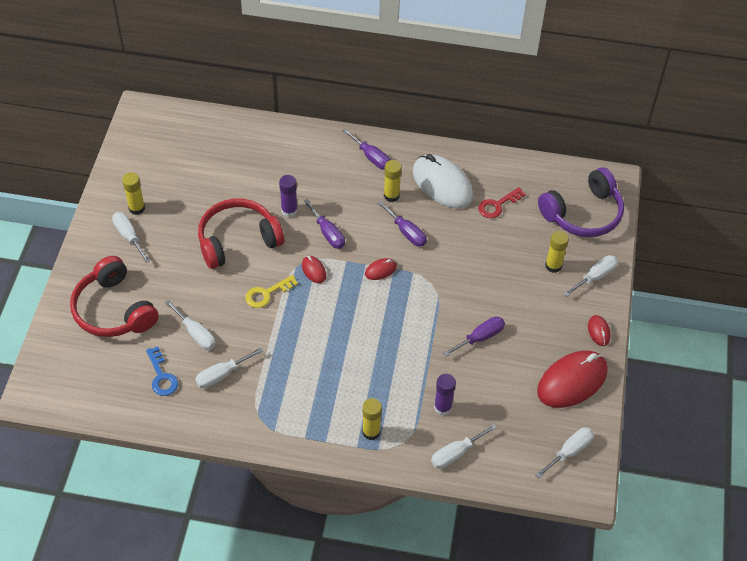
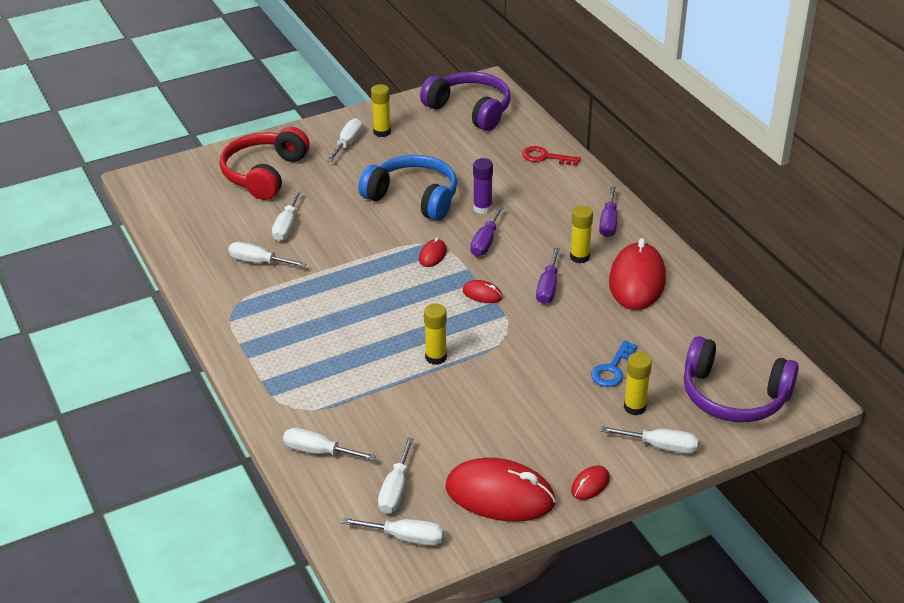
camera: 55 degrees right, 15 degrees down
(161, 376) = (223, 231): blue key -> blue key (612, 369)
(165, 142) = (470, 110): none -> purple headphones
(238, 240) = (413, 198): red headphones -> blue headphones
(267, 293) = (374, 242): yellow key -> none
(371, 432) = (287, 381): yellow glue stick -> yellow glue stick (436, 357)
(442, 184) = (637, 281): white mouse -> red mouse
(442, 407) = (365, 415): purple glue stick -> none
(480, 337) = (479, 399): purple screwdriver -> none
(497, 205) = (661, 330): red key -> red key (545, 157)
(525, 432) = (395, 490): none -> white screwdriver

